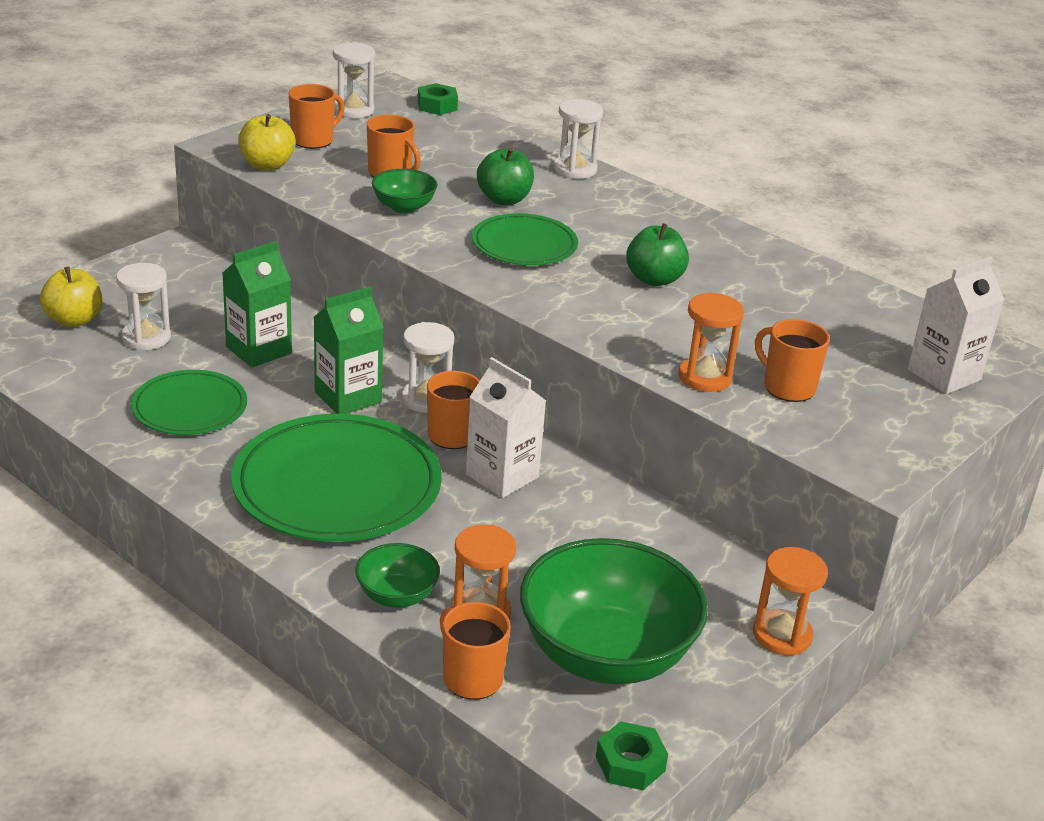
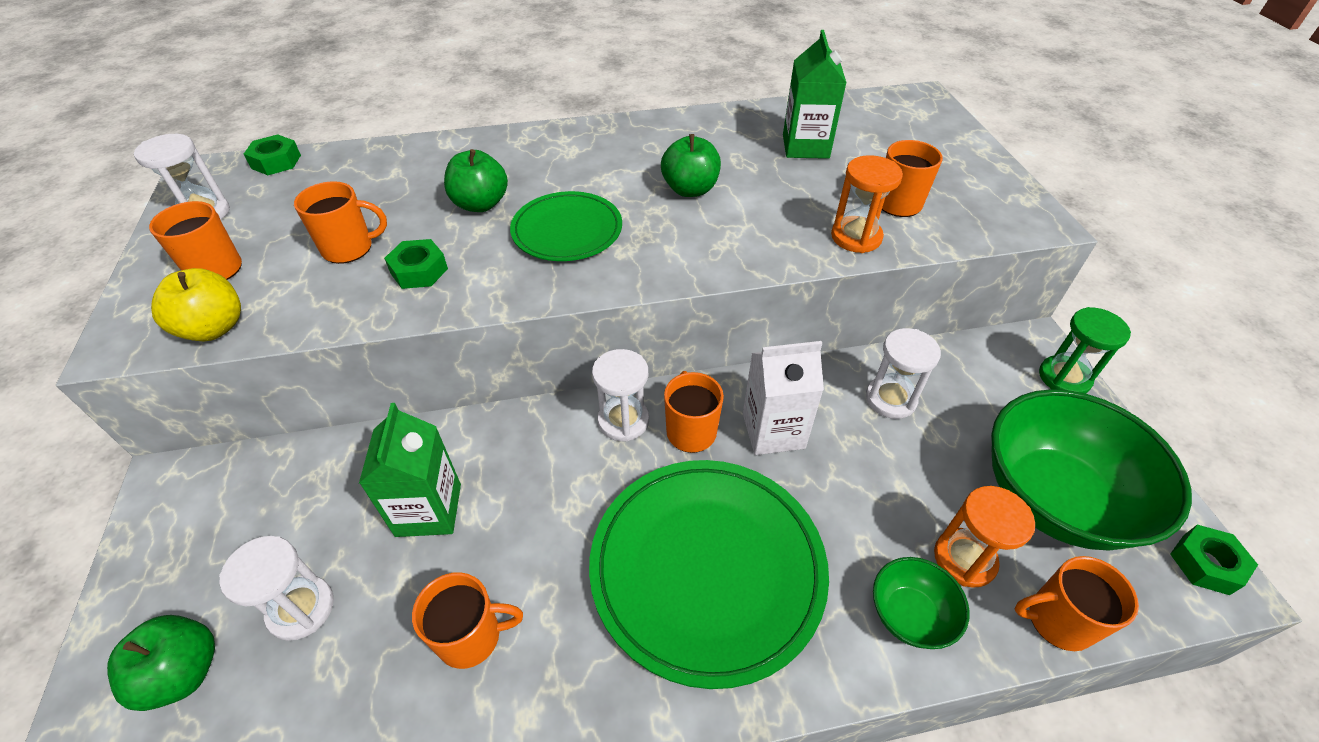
camera: 50 degrees left, 15 degrees up
(74, 320) = (183, 673): yellow apple -> green apple
(190, 408) = (471, 636): green plate -> orange mug
(348, 397) = (572, 478): green carton -> green carton (805, 146)
(404, 207) = (419, 271): green bowl -> green nut
(575, 169) = (481, 144): white hourglass -> white hourglass (890, 399)
(782, 635) = (1064, 378): orange hourglass -> green hourglass
(944, 375) = (922, 132): white carton -> none

